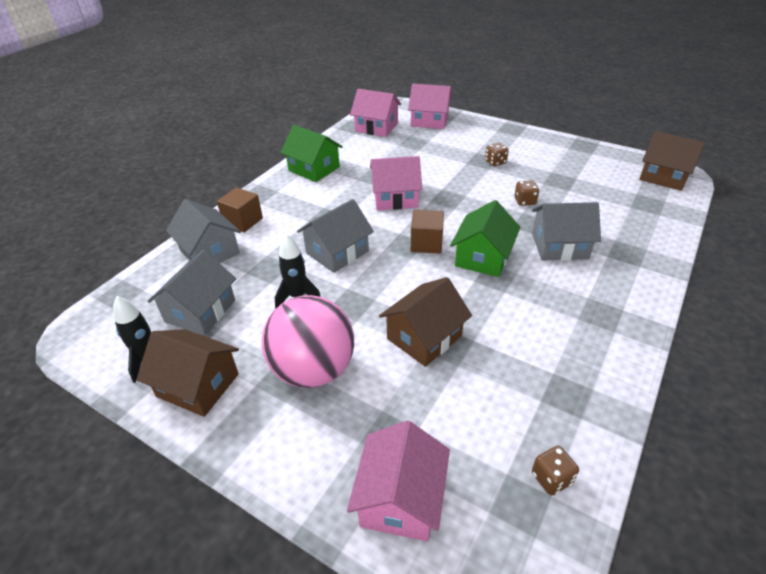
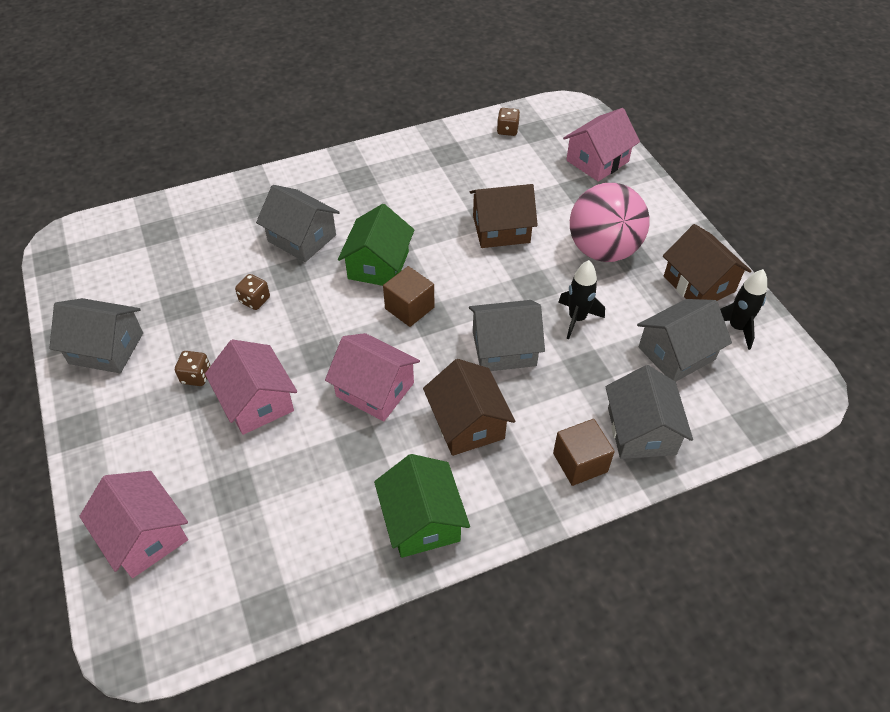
camera: 145 degrees left, 10 degrees up
(376, 127) = (237, 577): pink house -> pink house (257, 401)
(483, 257) = (378, 265): green house -> green house turned 45 degrees counterclockwise
(556, 151) = (106, 348): none -> grey house
(664, 176) = (85, 247): brown house -> brown house (467, 423)

